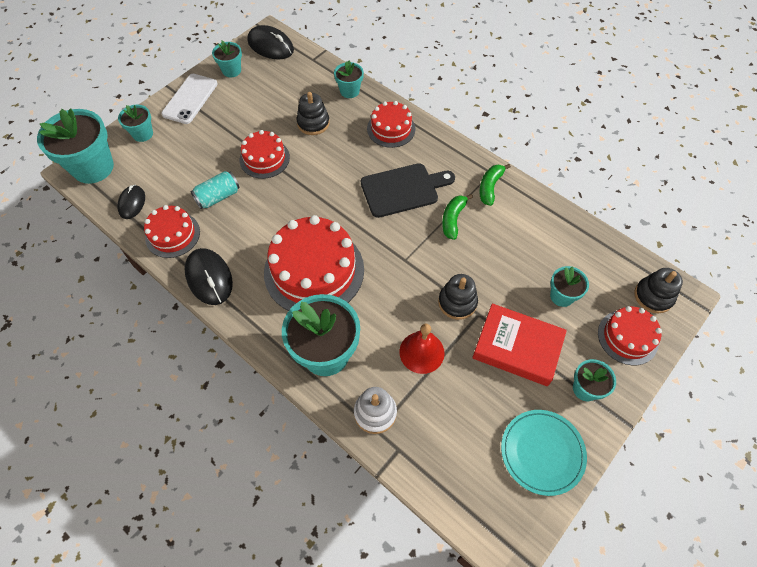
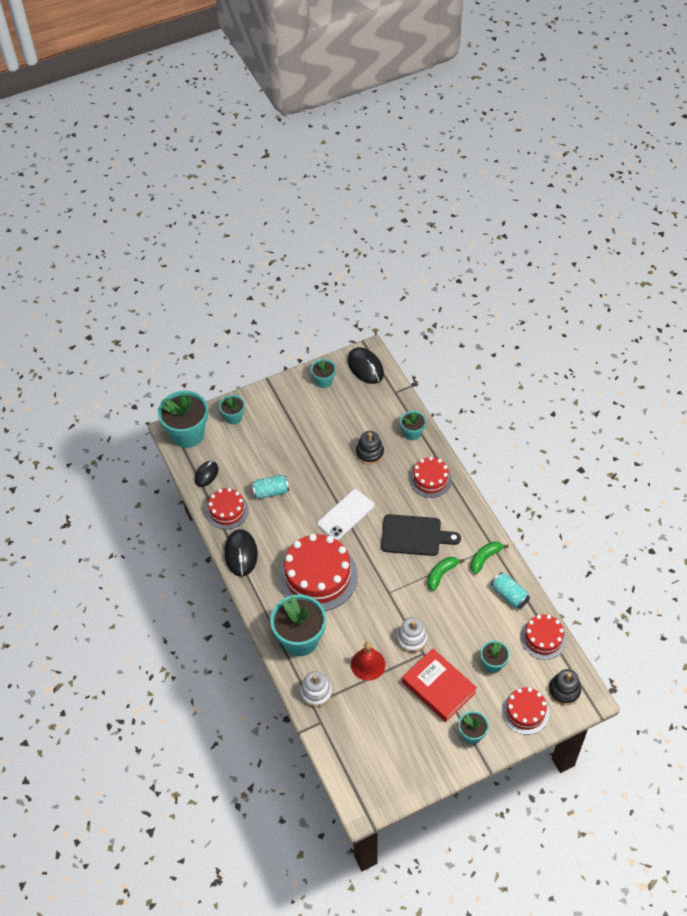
camera: 25 degrees right, 5 degrees down
(190, 99) = (281, 397): white phone -> white phone (346, 515)
(264, 158) = (318, 471): red cake -> red cake (543, 638)
(457, 302) = (412, 639): black stacking toy -> white stacking toy
(536, 216) = (509, 595): none -> turquoise can
(542, 452) = (417, 762): turquoise plate -> none

